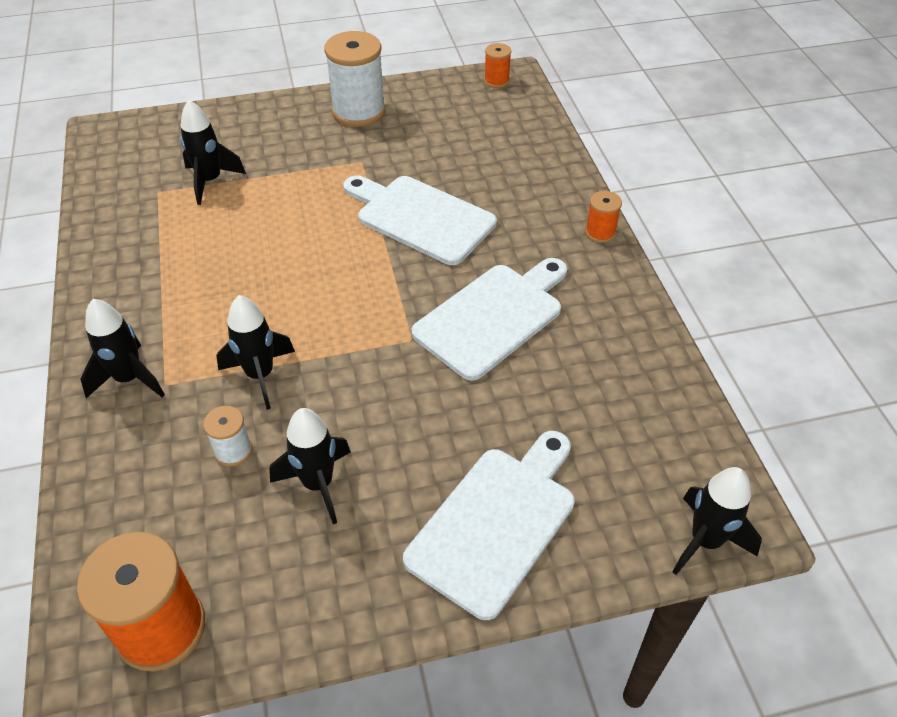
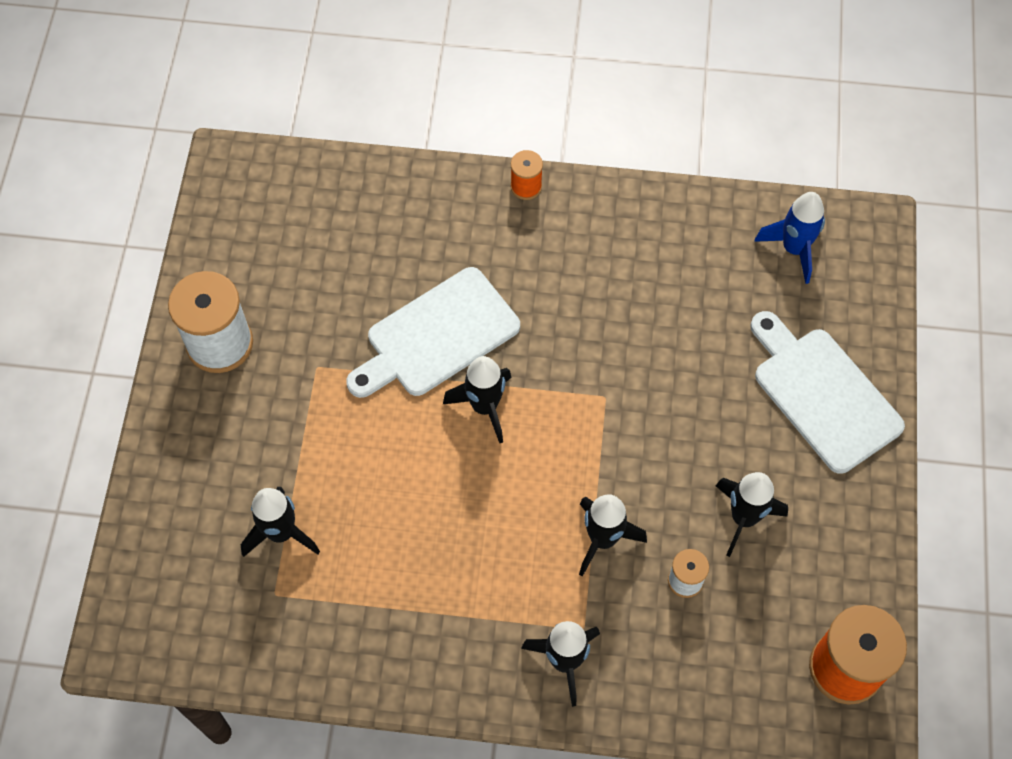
camera: 70 degrees left, 15 degrees up
(493, 317) = (602, 319): white cutting board -> none
(496, 81) = (230, 183): orange spool -> none
(663, 452) = (794, 249): none -> blue rocket
(705, 541) = (880, 258): black rocket -> black rocket (484, 407)

